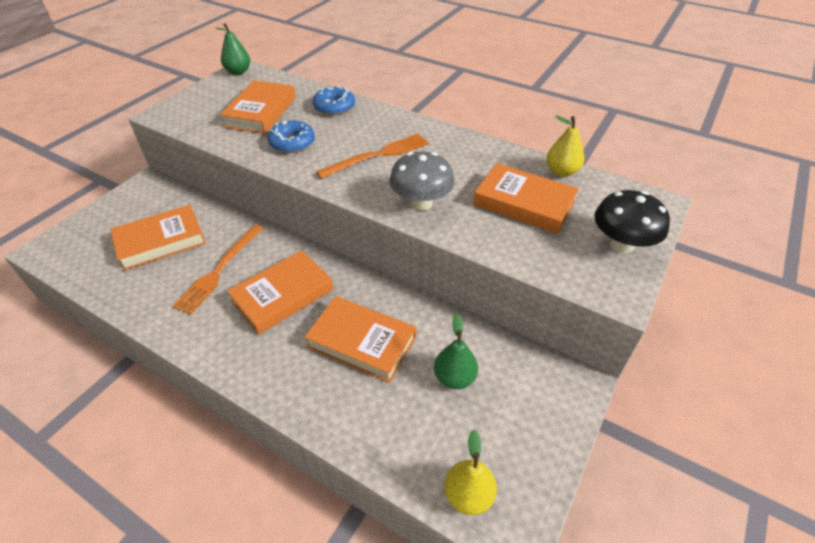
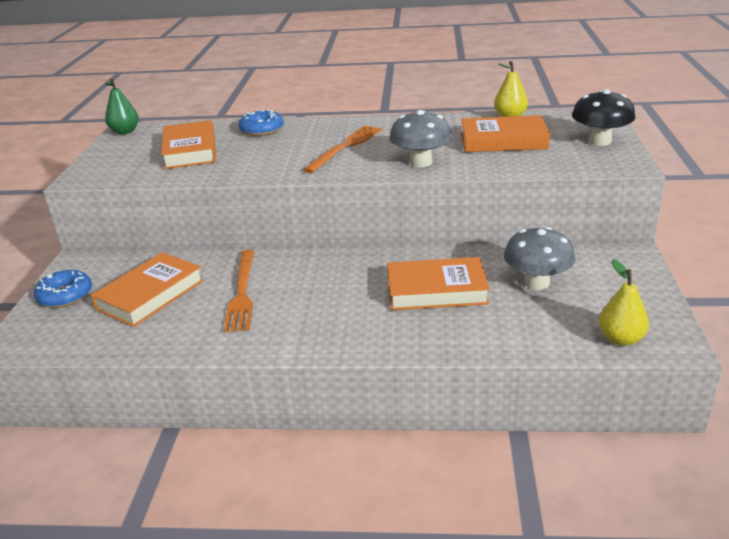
camera: 25 degrees left, 15 degrees down
(283, 295) = (328, 287): orange book -> none
(292, 143) = (252, 160): blue donut -> blue donut (65, 295)
(454, 378) = (537, 282): green pear -> grey mushroom

